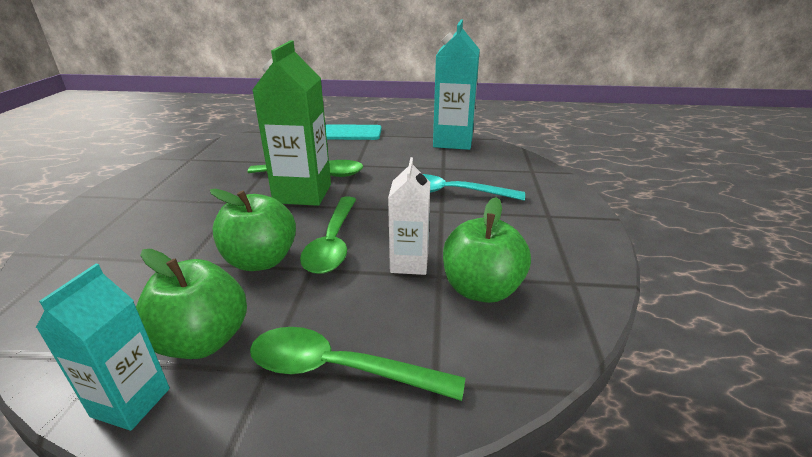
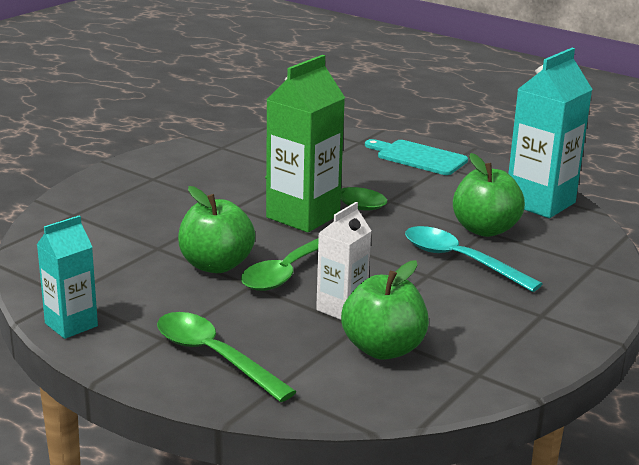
camera: 30 degrees right, 5 degrees down
(203, 341) = (135, 306): green apple -> green apple (485, 229)

